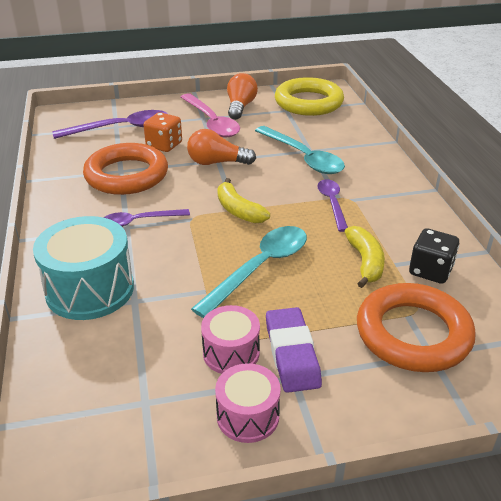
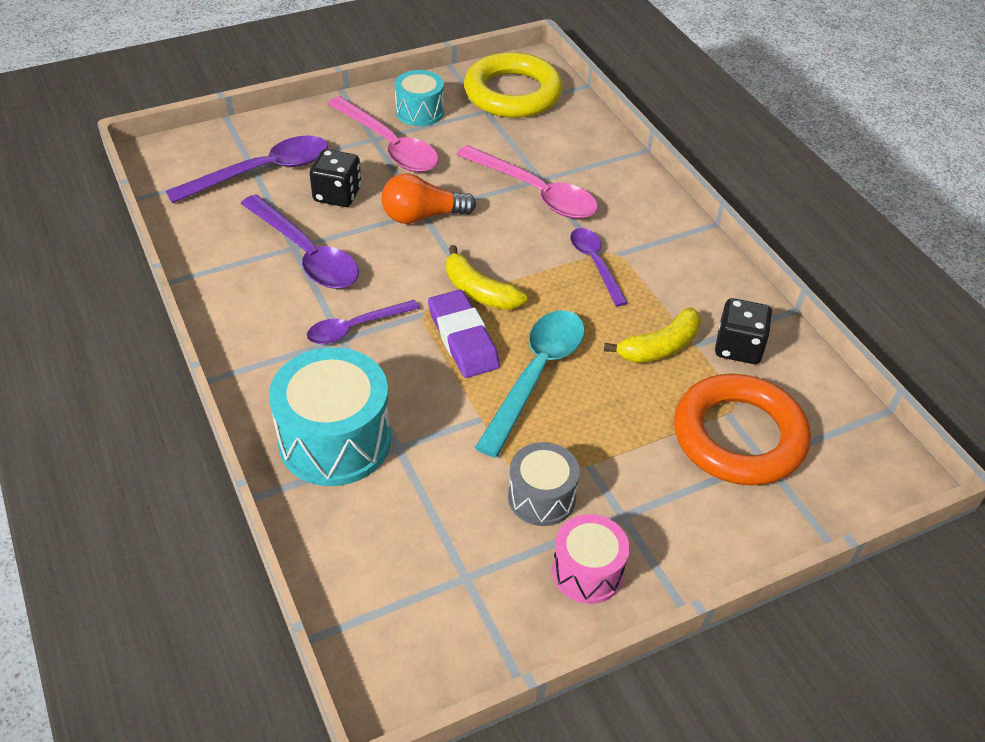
camera: 15 degrees left, 10 degrees up
(126, 175) = (306, 254): orange ring -> purple spoon
(164, 145) = (337, 195): orange dice -> black dice
(231, 353) = (541, 497): pink drum -> grey drum
(240, 107) = (419, 112): orange light bulb -> turquoise drum
(292, 353) = (611, 485): purple eraser -> purple eraser (463, 338)
(303, 157) = (535, 192): turquoise spoon -> pink spoon
(365, 262) = (660, 347): yellow banana -> yellow banana turned 75 degrees clockwise

